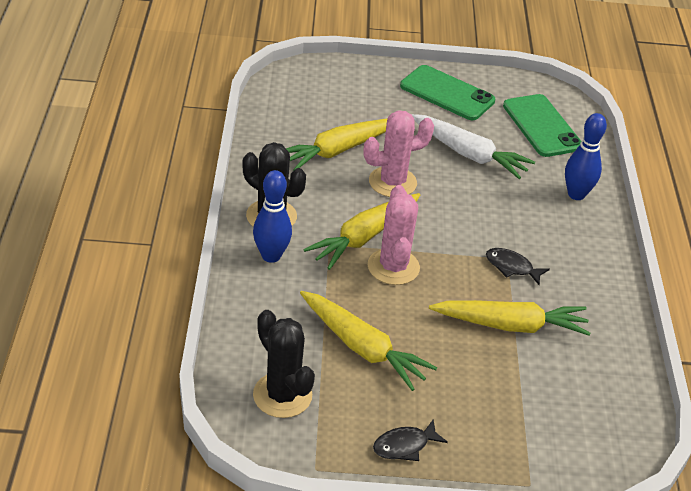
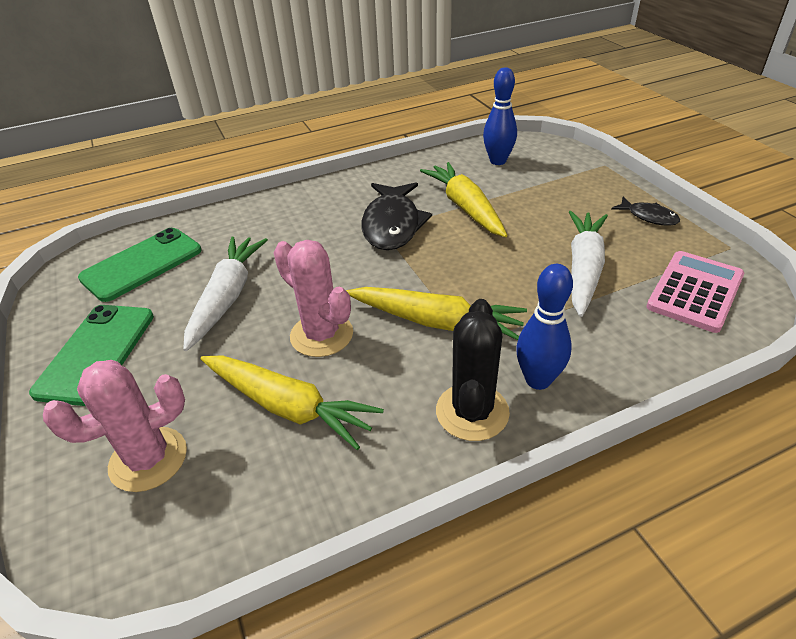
camera: 110 degrees left, 0 degrees up
(282, 395) = (695, 291): black cactus -> pink calculator
(362, 348) = (583, 269): yellow carrot -> white carrot
(393, 267) = (461, 287): pink cactus -> pink cactus (148, 459)
(512, 267) = (392, 224): black fish -> black fish, size x1.91
(576, 194) = (255, 218): blue bowling pin -> blue bowling pin (498, 161)

